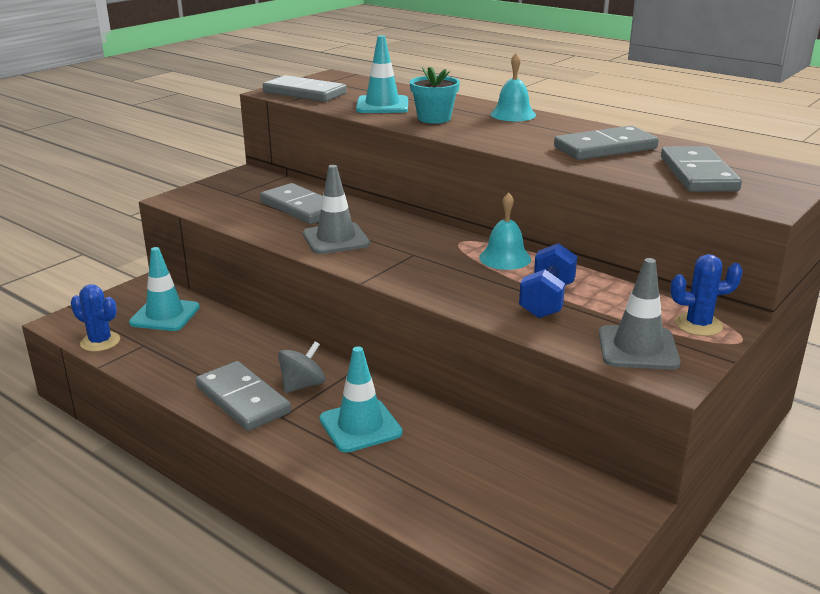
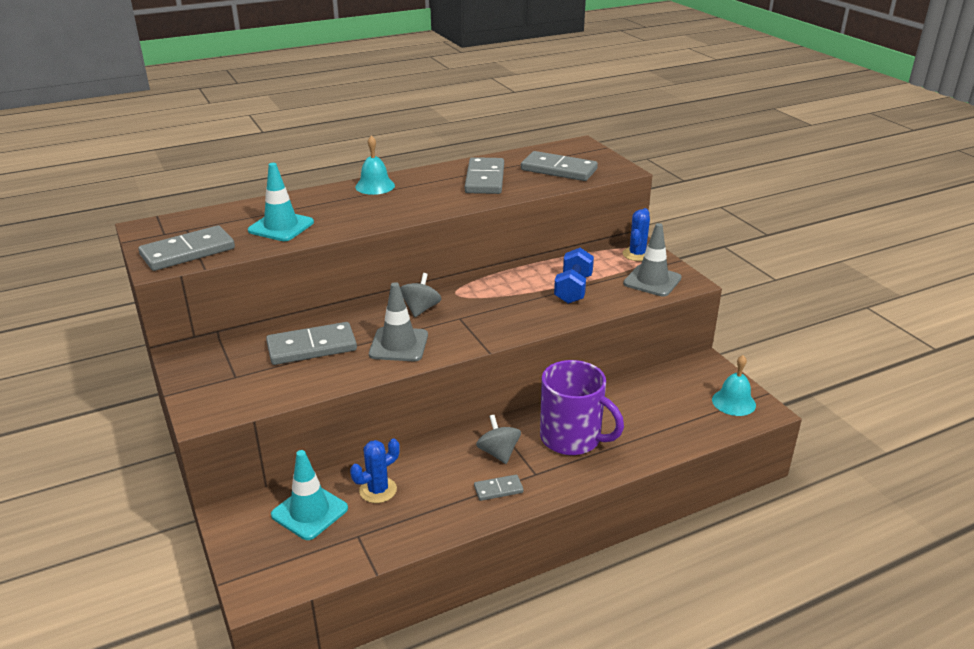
camera: 65 degrees left, 5 degrees up
(100, 342) = (326, 566): blue cactus -> blue cactus (378, 490)
(242, 400) = (498, 489): grey domino -> grey domino, size x0.51
(360, 426) = (572, 438): turquoise traffic cone -> purple mug
(411, 233) = (420, 309): none -> grey spinning top
(434, 118) = (347, 215): turquoise flower pot -> none
(505, 258) = (499, 285): turquoise bell -> turquoise bell (733, 402)
(547, 300) = (573, 289): blue dumbbell -> blue dumbbell turned 60 degrees clockwise

